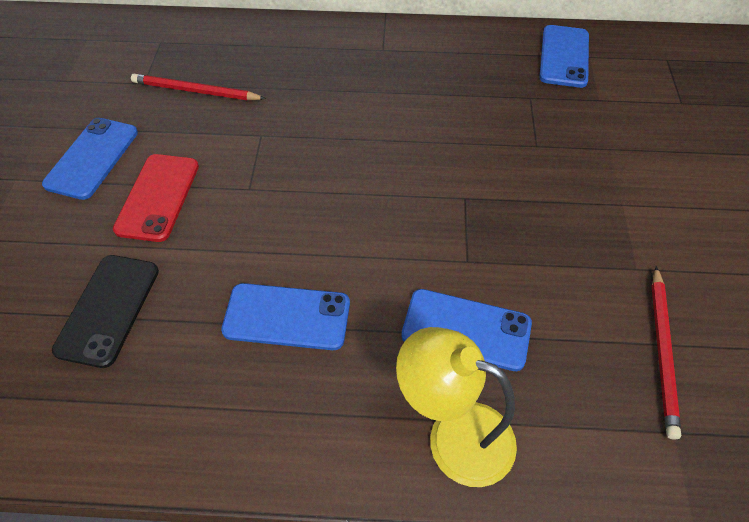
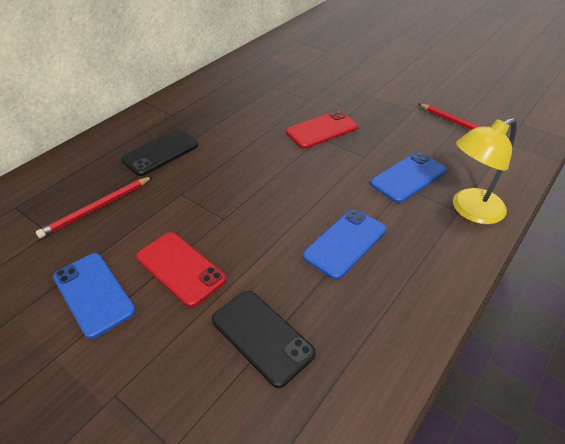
camera: 55 degrees left, 10 degrees down
(311, 81) = (160, 152): none -> black phone
(483, 190) = (321, 130): none -> red phone
(564, 56) = (258, 64): blue phone -> none

